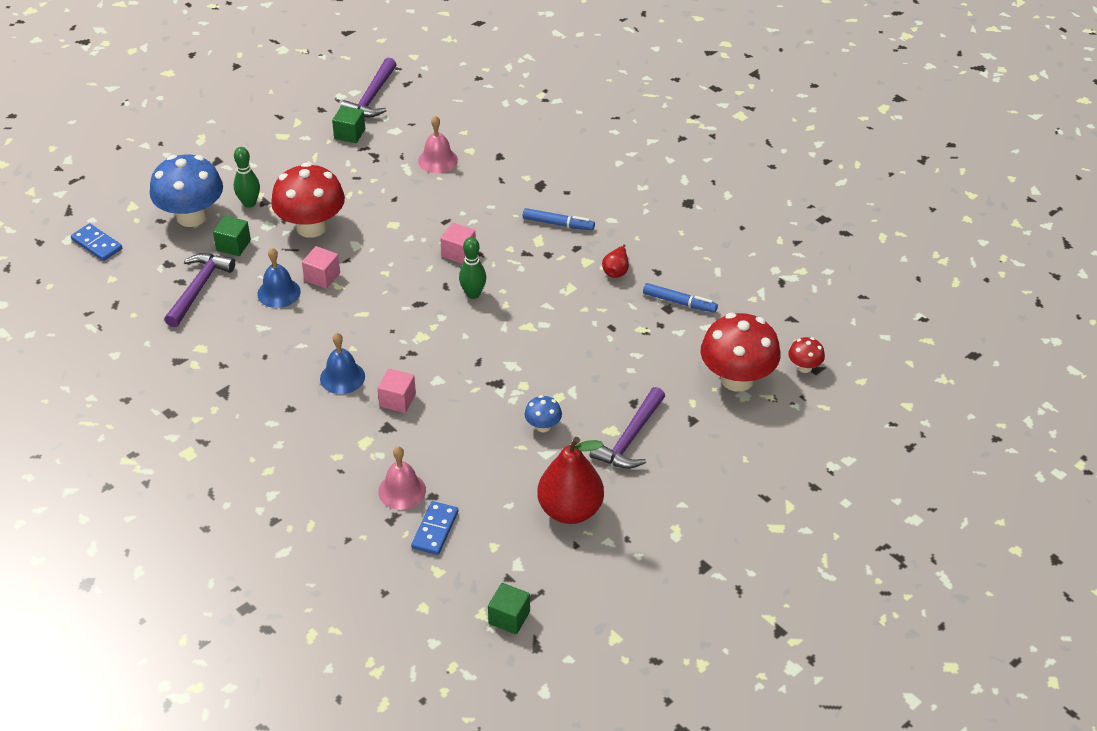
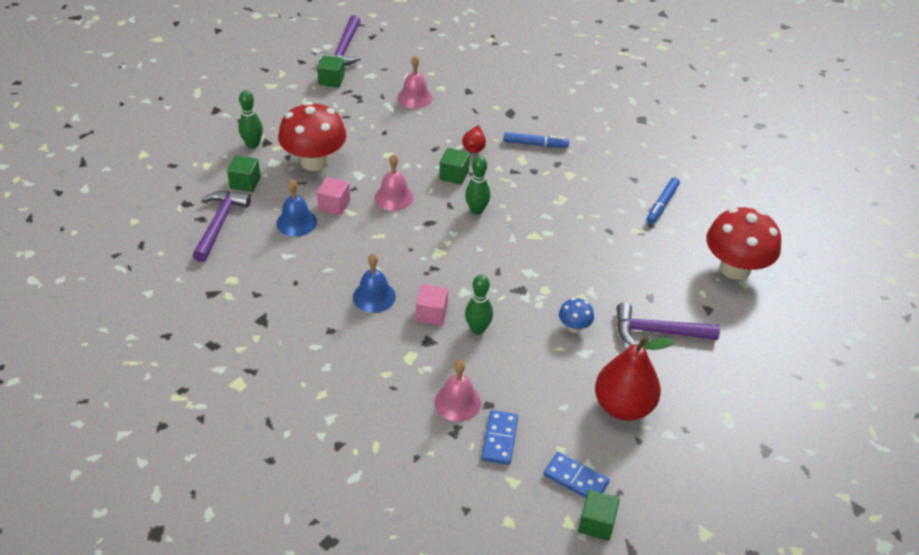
camera: 10 degrees left, 0 degrees up
(97, 244) = (115, 190): blue domino -> blue domino (576, 479)
(191, 216) = (201, 159): blue mushroom -> none
(388, 272) = (394, 197): none -> pink bell
(441, 420) = (478, 329): none -> green bowling pin
(458, 253) = (454, 175): pink cube -> green cube
(616, 270) = (598, 181): red pear -> red pear (474, 147)
(630, 438) = (657, 331): purple hammer -> purple hammer turned 75 degrees clockwise
(679, 302) = (662, 204): blue marker -> blue marker turned 105 degrees clockwise
(804, 367) = (789, 253): red mushroom -> none

